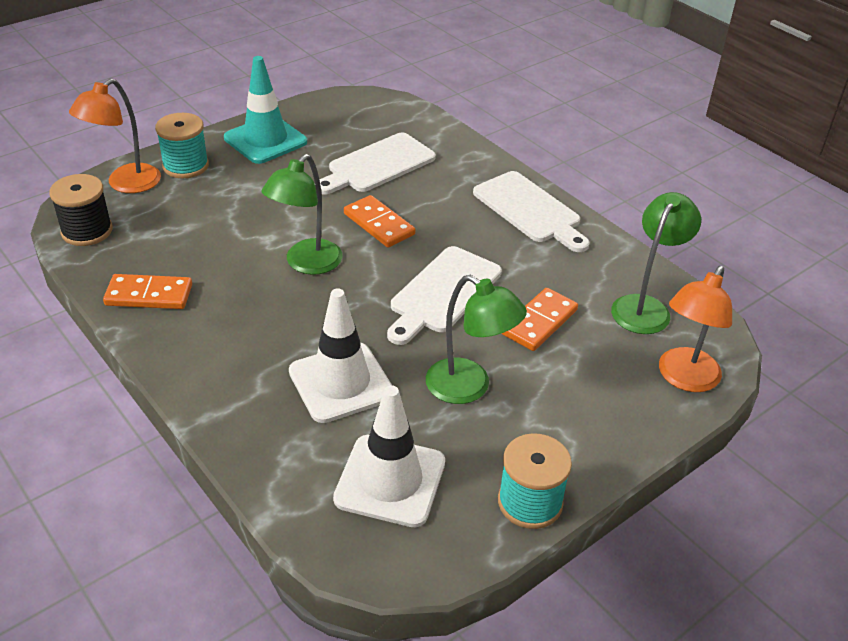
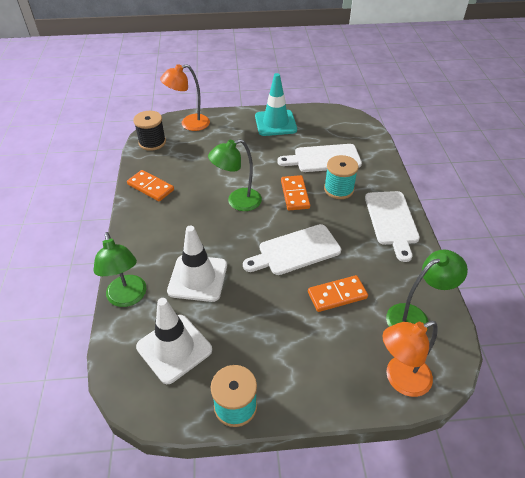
camera: 35 degrees right, 5 degrees up
(186, 166) = (224, 124): turquoise spool -> turquoise spool (339, 189)
(469, 388) = (261, 316): green lamp -> green lamp (128, 298)

